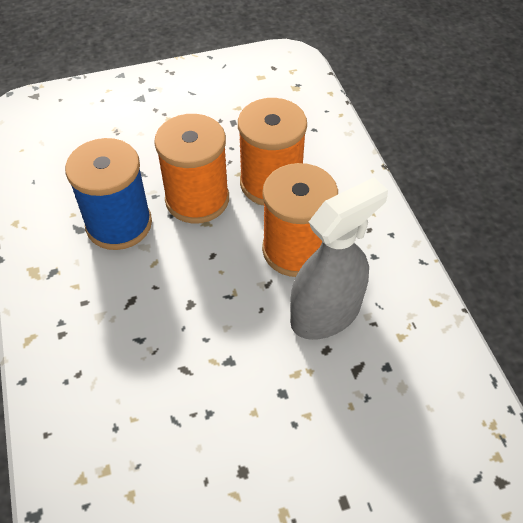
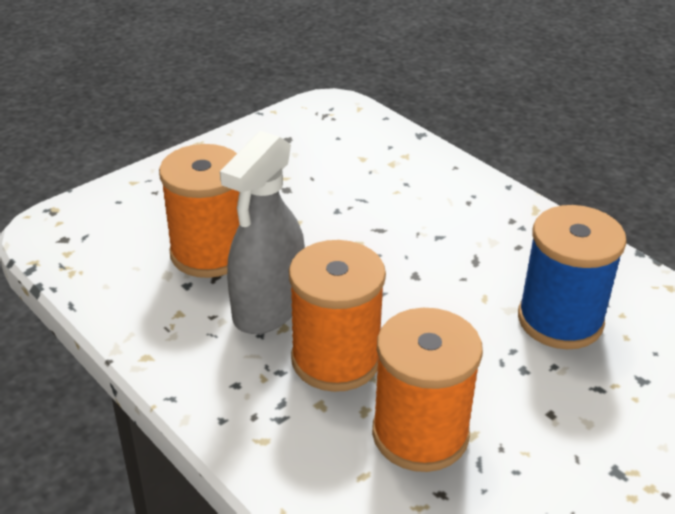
camera: 155 degrees right, 15 degrees down
(197, 199) = (498, 378): orange spool -> orange spool (209, 253)

